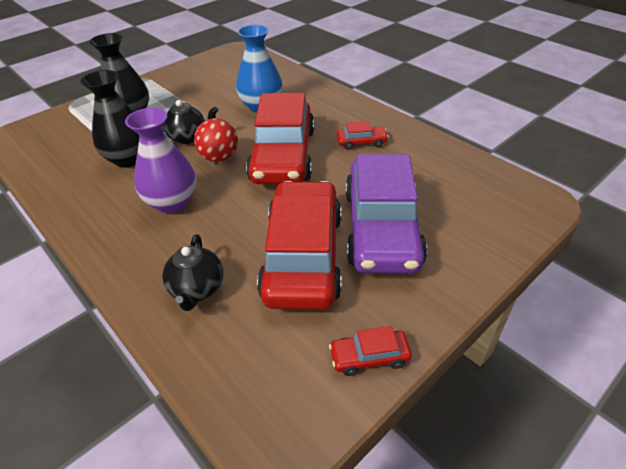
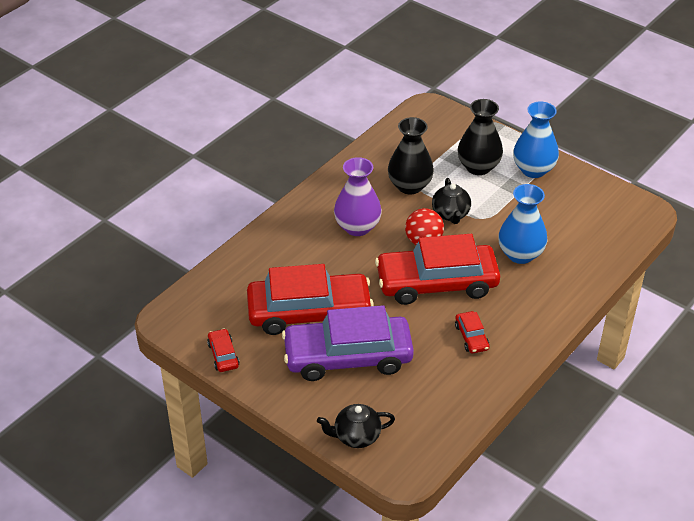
camera: 80 degrees right, 0 degrees up
(156, 88) = (533, 169): none -> blue vase
(197, 289) = (270, 262): black teapot -> black teapot (356, 436)

